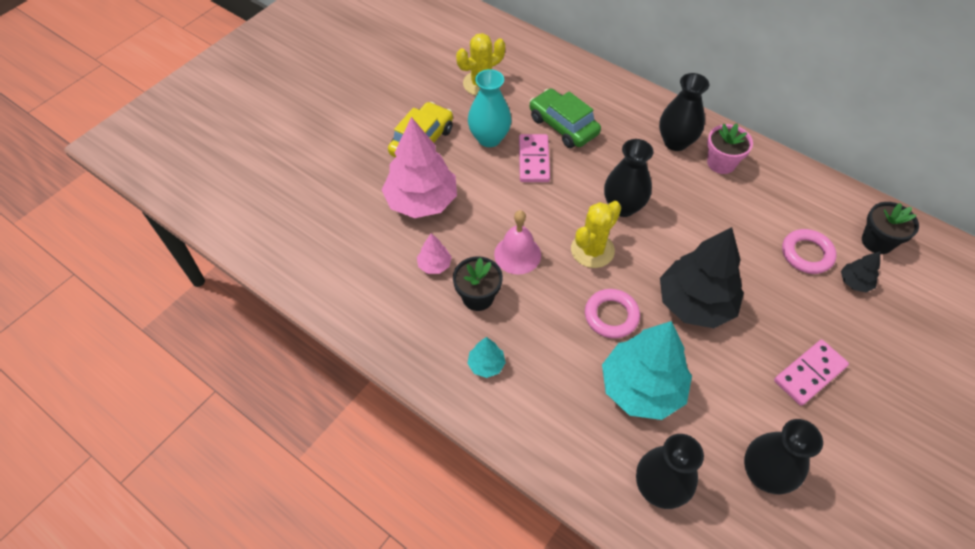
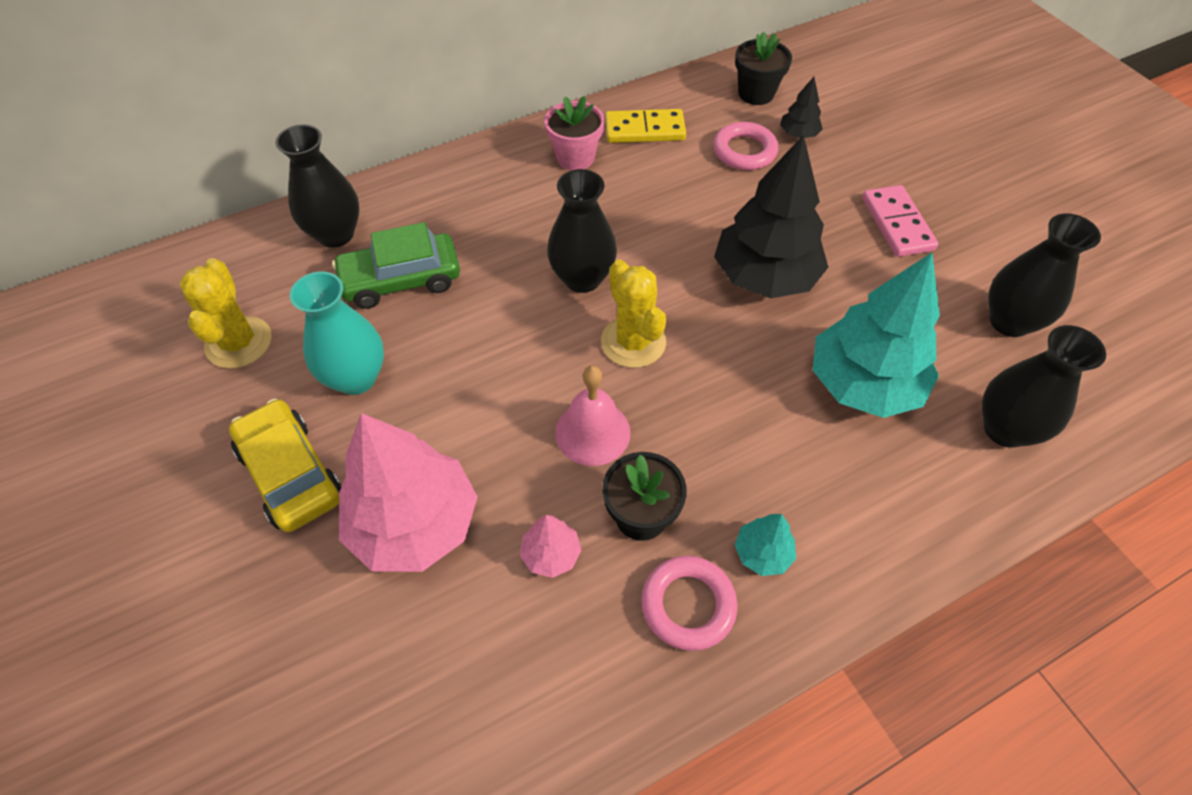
camera: 65 degrees left, 0 degrees up
(534, 160) = (438, 340): pink domino -> none
(611, 316) = (746, 368): pink ring -> pink ring (688, 605)
(675, 142) = (514, 181): black vase -> black vase (335, 234)
(779, 189) = (644, 129): none -> yellow domino

